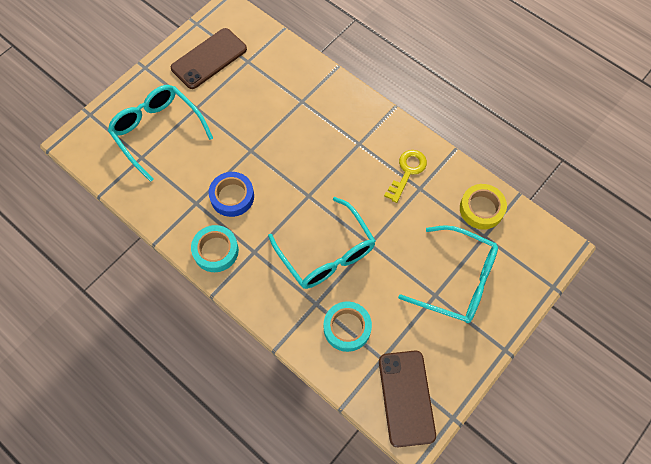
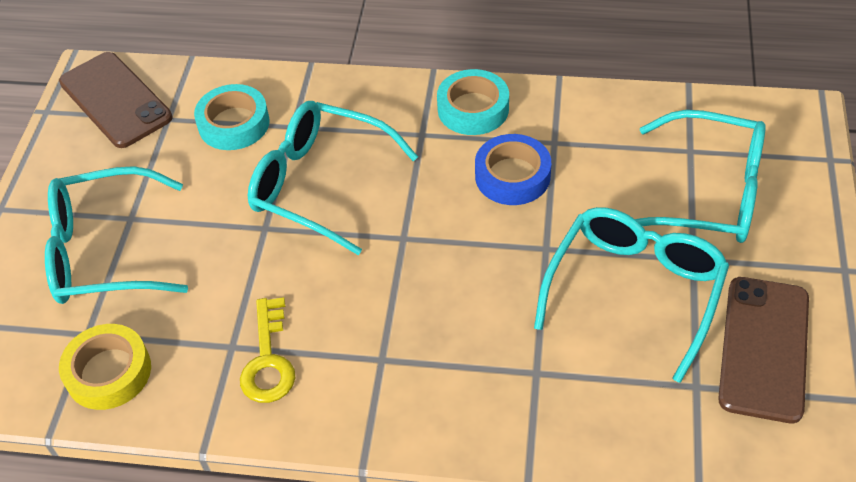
camera: 150 degrees right, 15 degrees down
(233, 109) = (635, 290): none -> turquoise glasses

